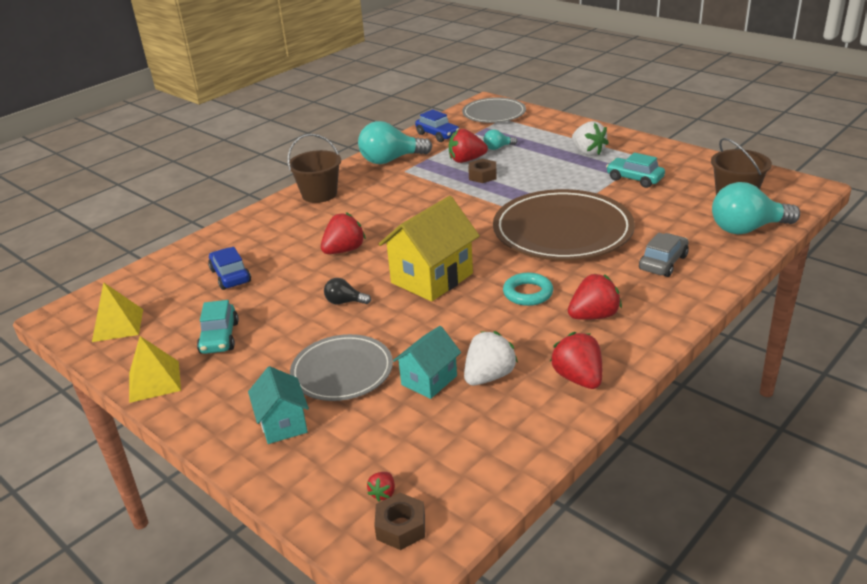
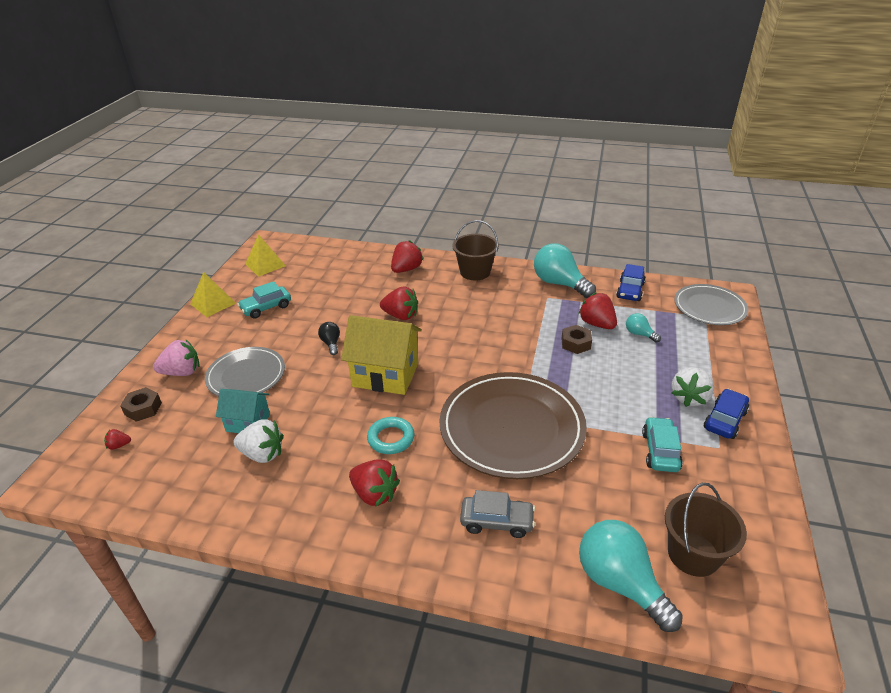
camera: 60 degrees right, 5 degrees up
(230, 276) = (340, 281): blue car -> blue car (724, 420)
(283, 424) = (182, 372): turquoise house -> pink strawberry
(401, 527) = (86, 466): brown nut -> brown nut (143, 409)
(578, 378) = (276, 511): red strawberry -> red strawberry (406, 269)

